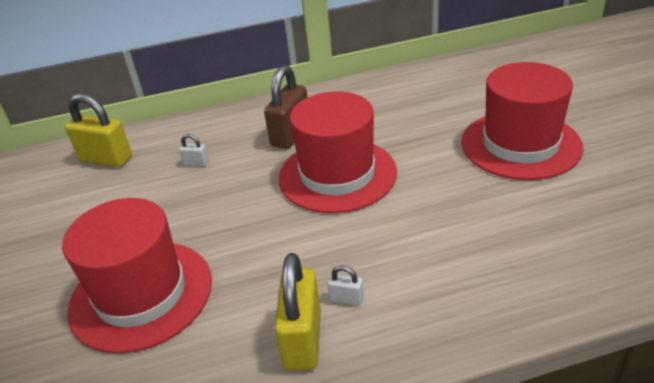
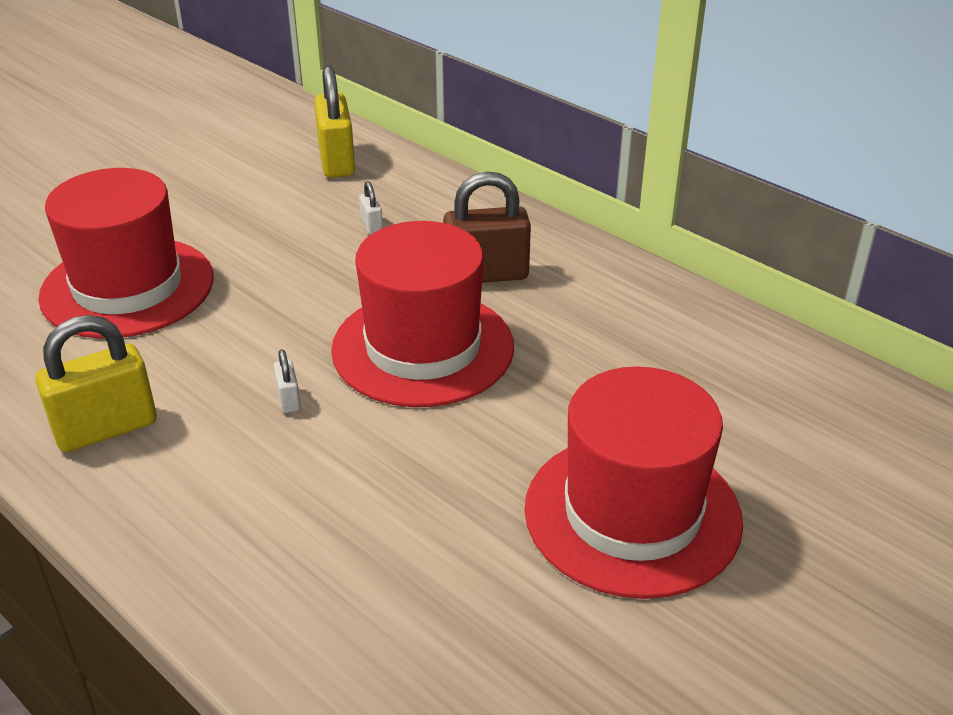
camera: 55 degrees right, 0 degrees up
(346, 299) = (185, 440): white padlock -> white padlock (289, 399)

